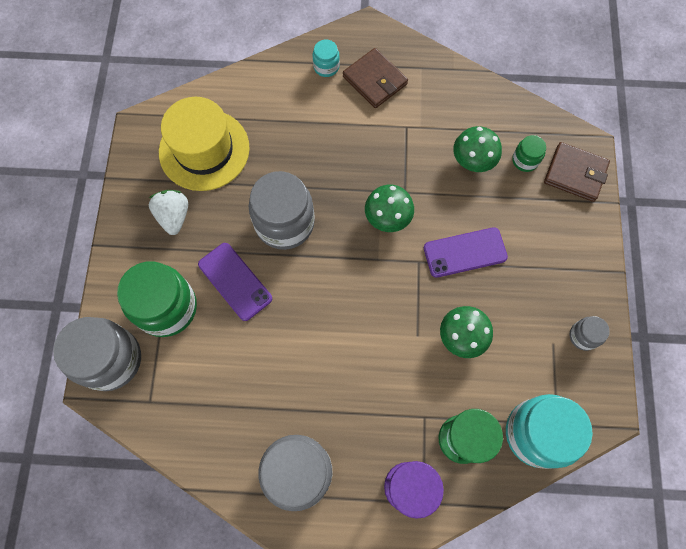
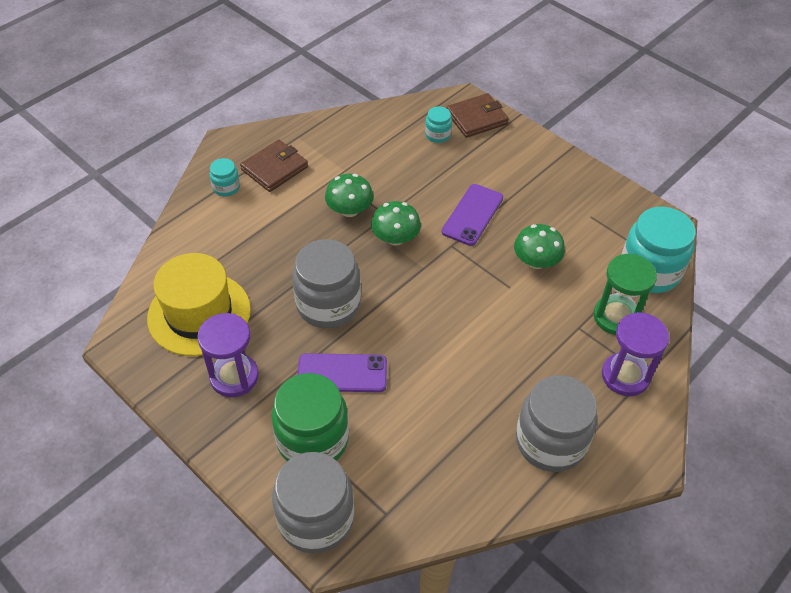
camera: 50 degrees left, 20 degrees down
(174, 216) = (234, 377): white strawberry -> purple hourglass
(375, 80) = (274, 168): brown wallet -> brown wallet turned 45 degrees counterclockwise
(473, 159) = (405, 160): green mushroom -> green mushroom (349, 210)
(525, 160) = (437, 135): green jar -> turquoise jar
(583, 336) = (600, 197): grey jar -> none

